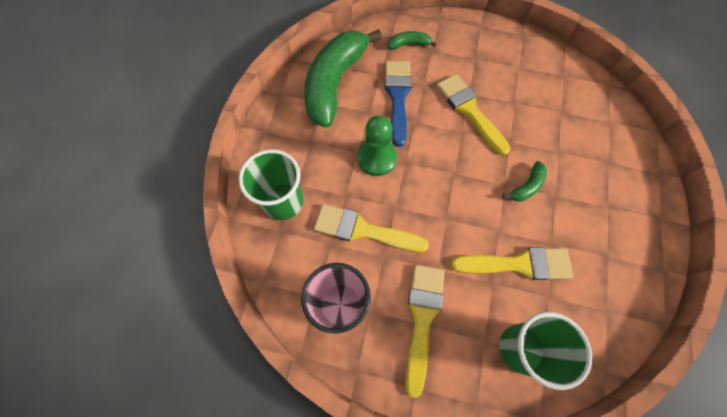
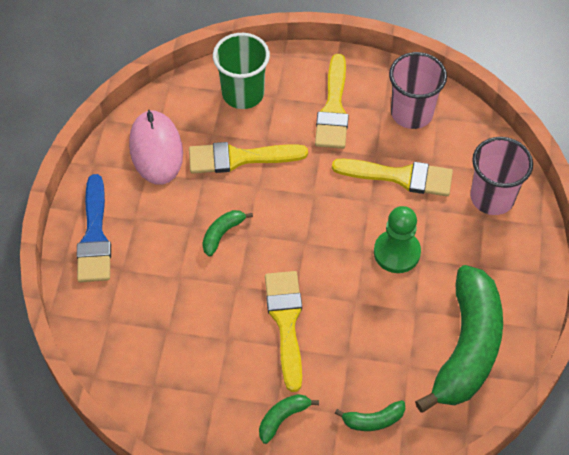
camera: 175 degrees right, 10 degrees down
(283, 202) = (492, 197): green cup -> pink cup
(397, 97) = (380, 334): blue brush -> blue brush (94, 236)
(469, 110) = (286, 322): yellow brush -> yellow brush turned 150 degrees counterclockwise
(470, 50) = (283, 418): none -> green banana
(604, 281) = (156, 149): none -> pink mouse

